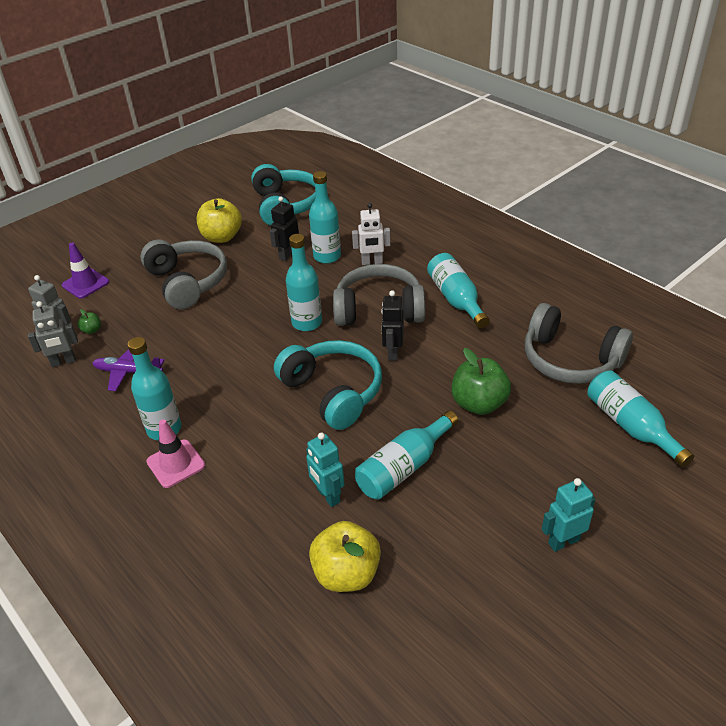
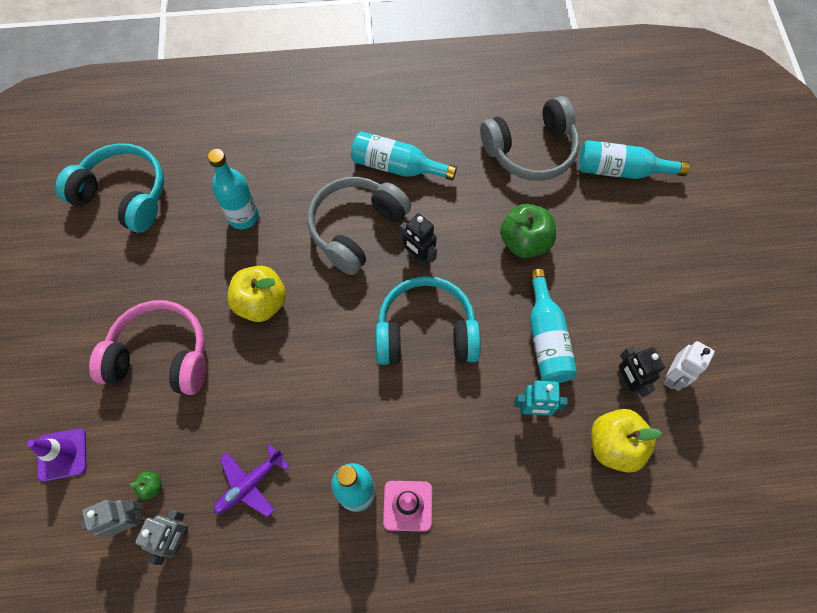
camera: 55 degrees left, 25 degrees up
(188, 282) = (161, 356): grey headphones -> pink headphones
(222, 237) = (116, 282): yellow apple -> yellow apple (261, 303)
(288, 255) = (207, 245): black robot -> black robot (627, 381)
(307, 323) = (321, 294): turquoise bottle -> none
(372, 262) = (288, 189): white robot -> white robot (673, 376)
(563, 541) = (683, 290): turquoise robot -> none

